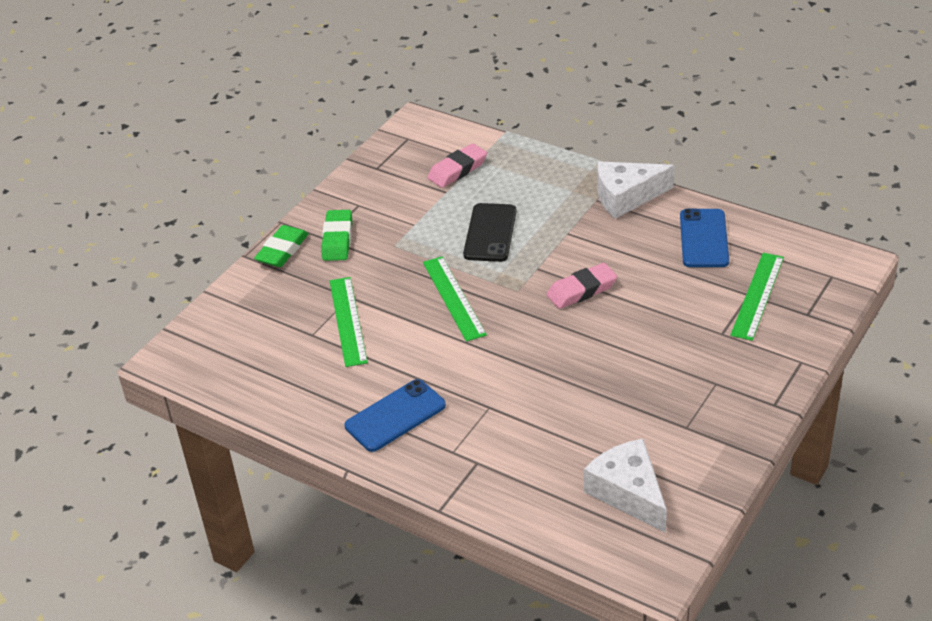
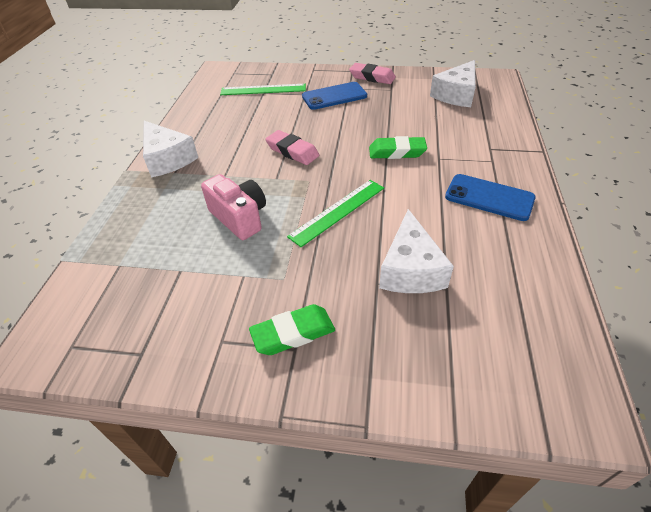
camera: 115 degrees left, 5 degrees up
(282, 250) = (336, 383): green eraser -> green eraser (397, 152)
(348, 321) = (410, 269): green ruler -> white cheese
(457, 170) = (138, 274): pink eraser -> pink eraser (372, 77)
(490, 233) = (239, 218): black phone -> pink camera
(703, 239) = (211, 117): blue phone -> blue phone (334, 96)

